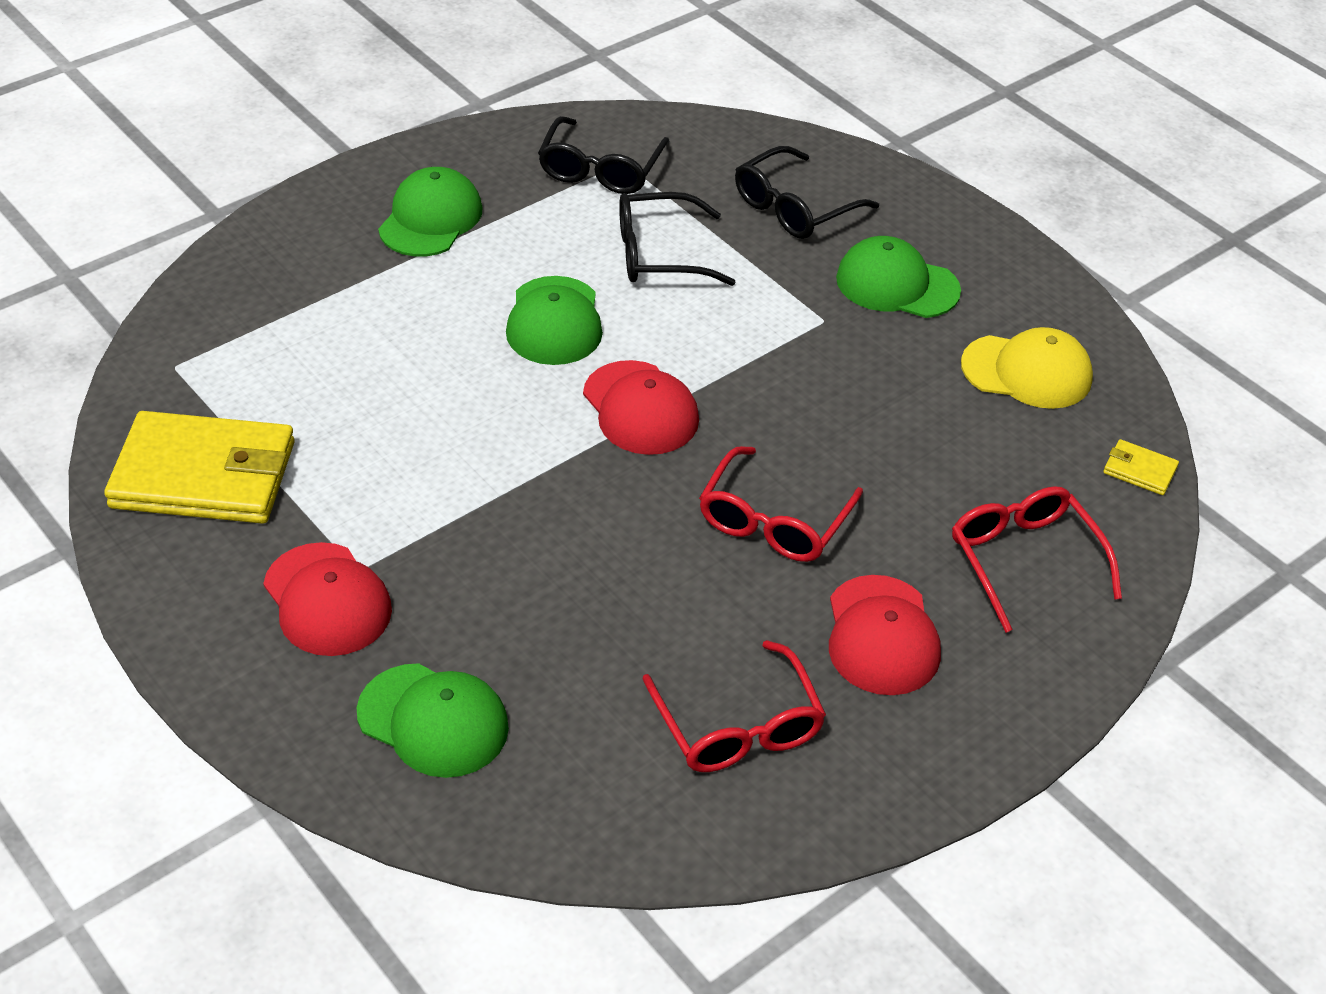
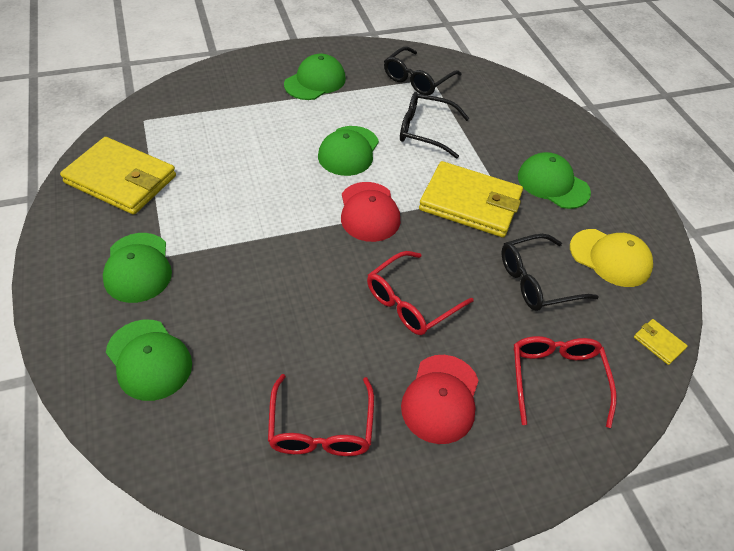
camera: 20 degrees right, 5 degrees up
(327, 600) = (138, 267): red cap -> green cap
(788, 350) = (470, 203): none -> yellow wallet
(794, 208) = (513, 126): black glasses -> black glasses (537, 281)

